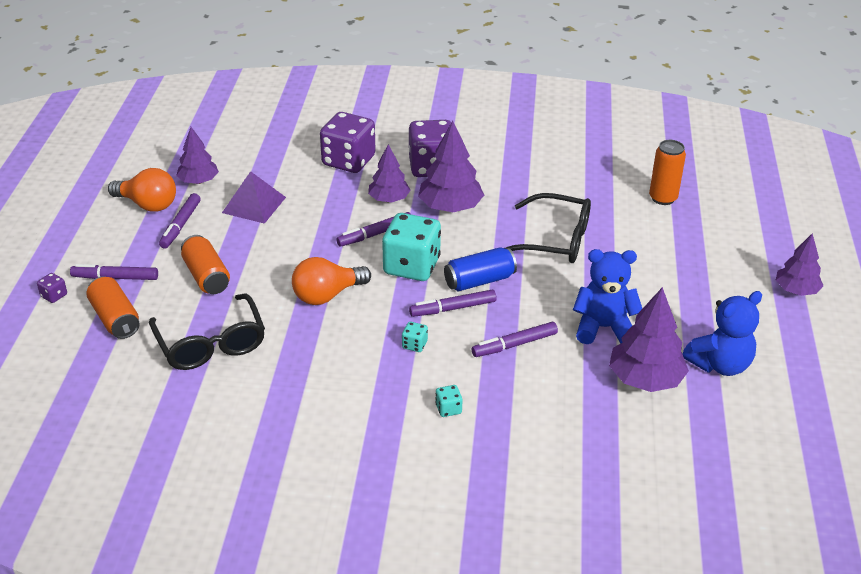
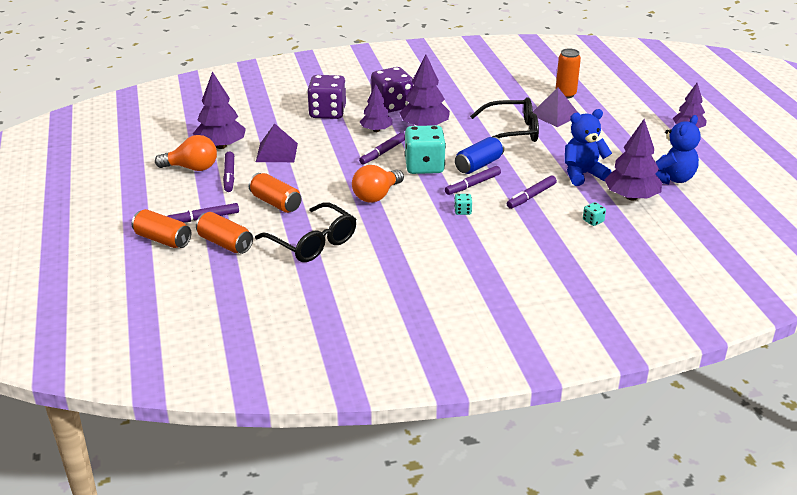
camera: 20 degrees left, 5 degrees down
(54, 296) = (162, 240): purple dice -> orange can
(198, 181) = (221, 146): purple tree -> purple tree, size x1.53
(448, 409) = (515, 242): turquoise dice -> turquoise dice (593, 221)
(628, 227) = (555, 115): none -> purple pyramid

